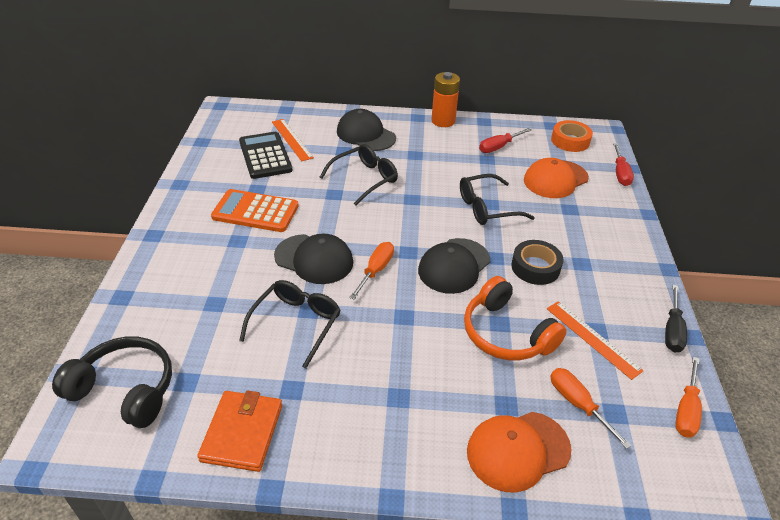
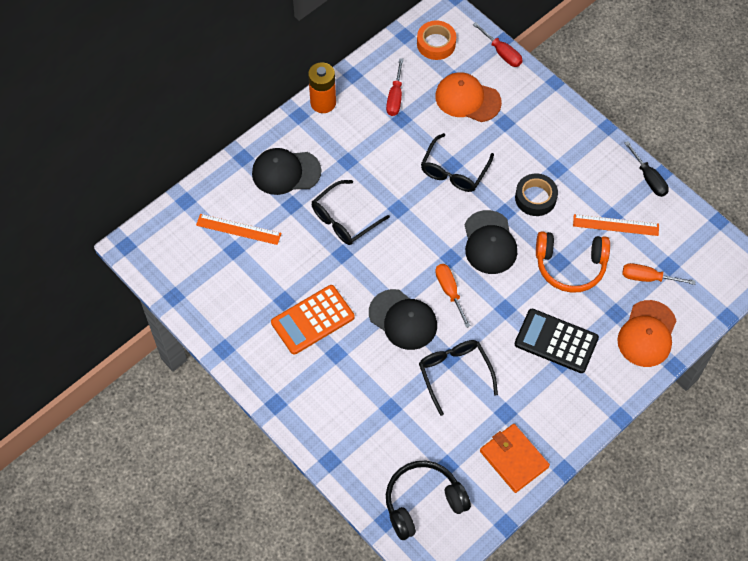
camera: 45 degrees left, 20 degrees up
(265, 156) = (243, 265): black calculator -> black calculator (556, 341)
(314, 259) = (403, 320): black cap -> black cap turned 60 degrees clockwise
(365, 179) = (344, 219): black glasses -> black glasses turned 135 degrees counterclockwise
(555, 179) = (467, 99): orange cap -> orange cap turned 105 degrees clockwise
(686, 409) = (697, 230): orange screwdriver -> none

